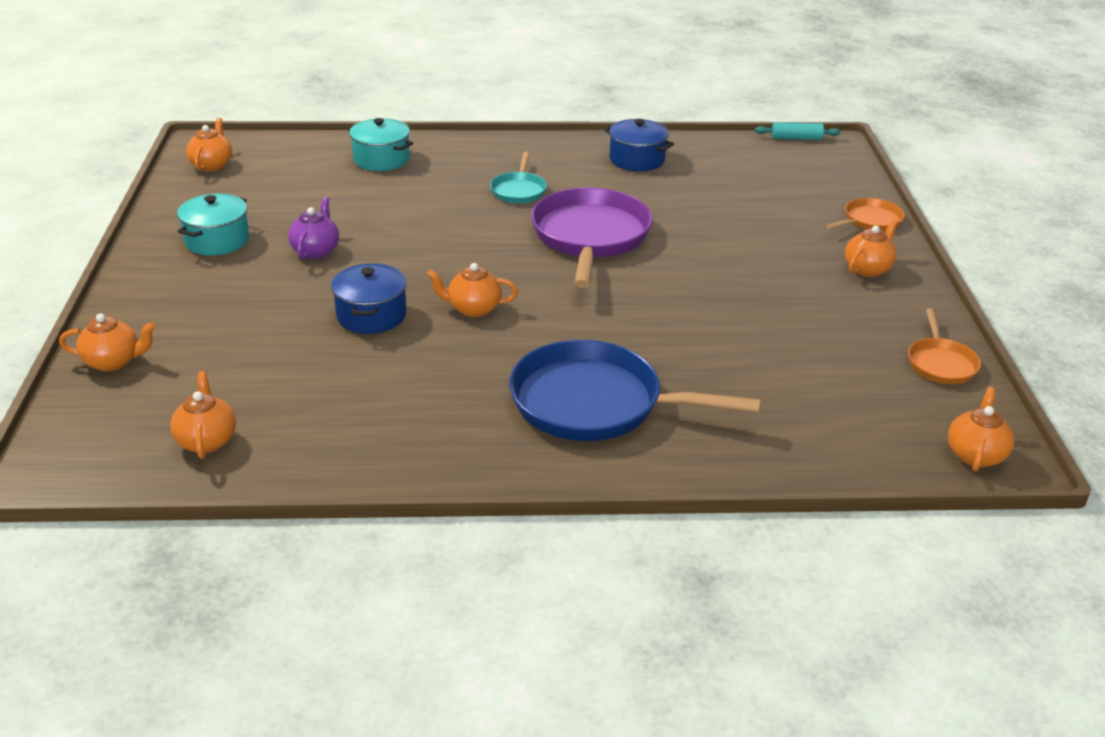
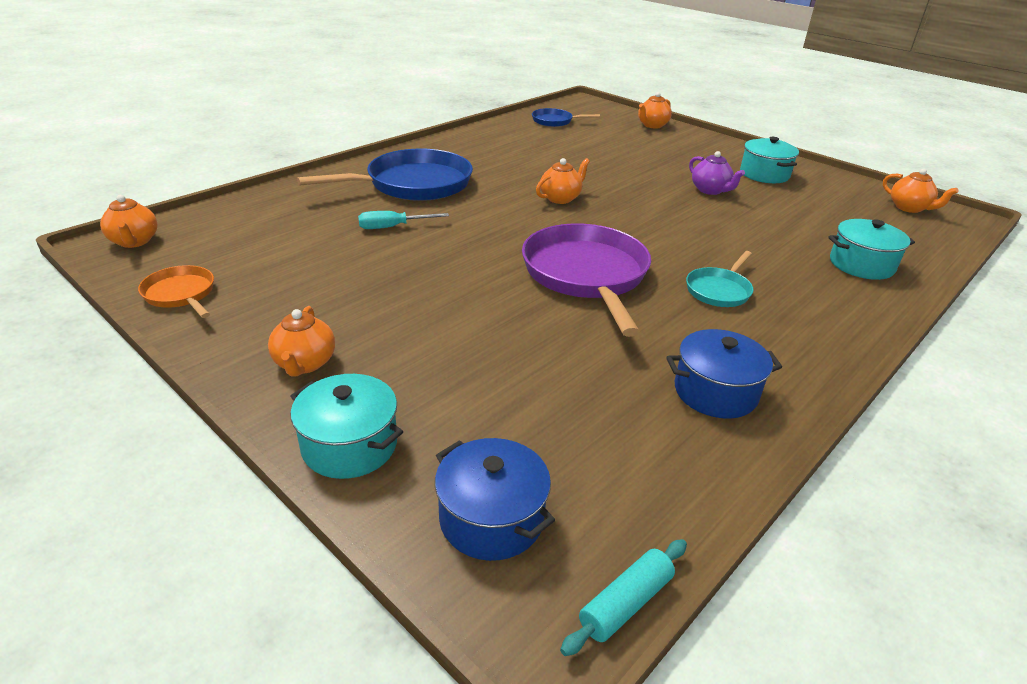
camera: 135 degrees right, 0 degrees up
(207, 440) = (554, 121): orange teapot -> blue pan
(371, 315) = (602, 175): blue pot -> blue pot (491, 519)
(519, 190) = (719, 290): turquoise pan -> turquoise pan turned 105 degrees counterclockwise
(590, 237) = (586, 275): purple pan -> purple pan turned 150 degrees counterclockwise
(689, 352) = (393, 227): none -> turquoise screwdriver
(870, 221) = (349, 445): orange pan -> turquoise pot

